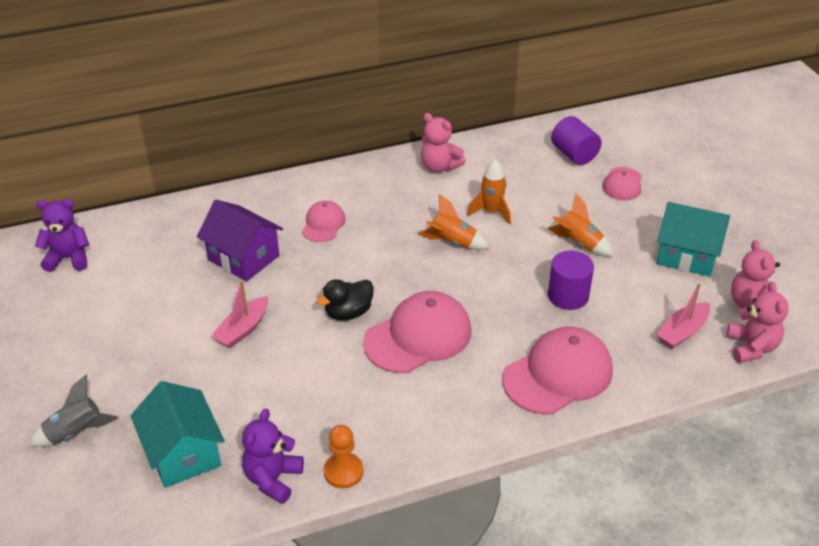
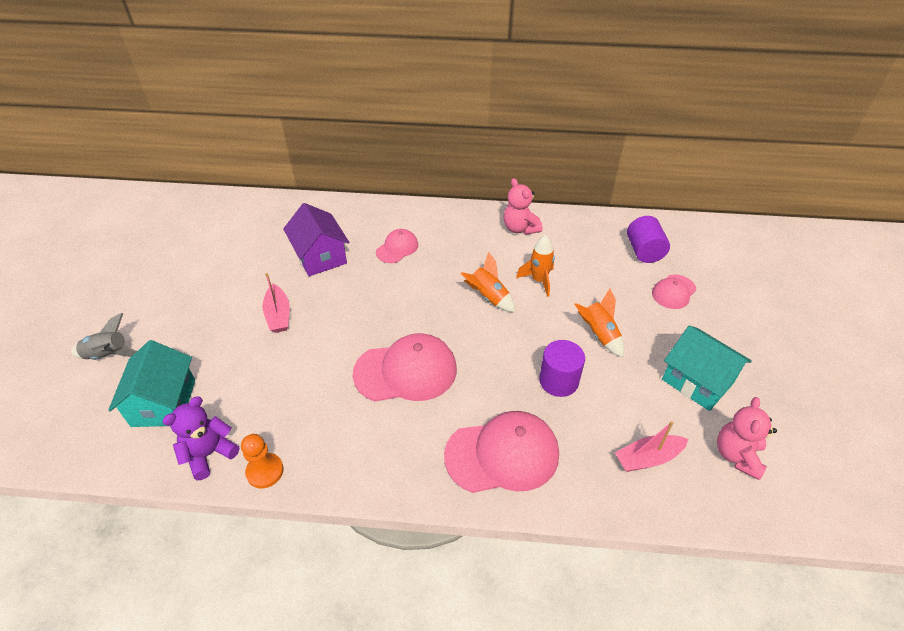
camera: 25 degrees right, 5 degrees up
(68, 258) = (204, 218): purple teddy bear -> none
(242, 329) = (278, 315): pink boat -> pink boat turned 75 degrees counterclockwise
(348, 313) = (365, 329): black duck -> none
(751, 347) = (711, 503): pink teddy bear -> none

